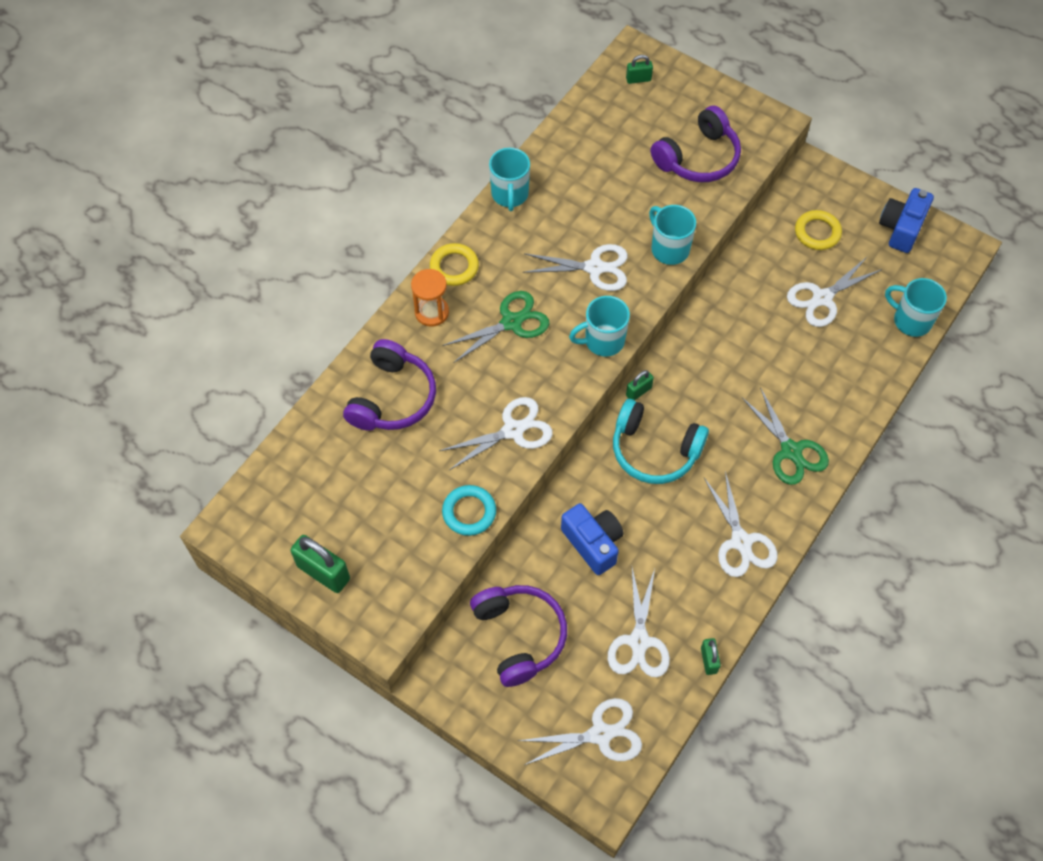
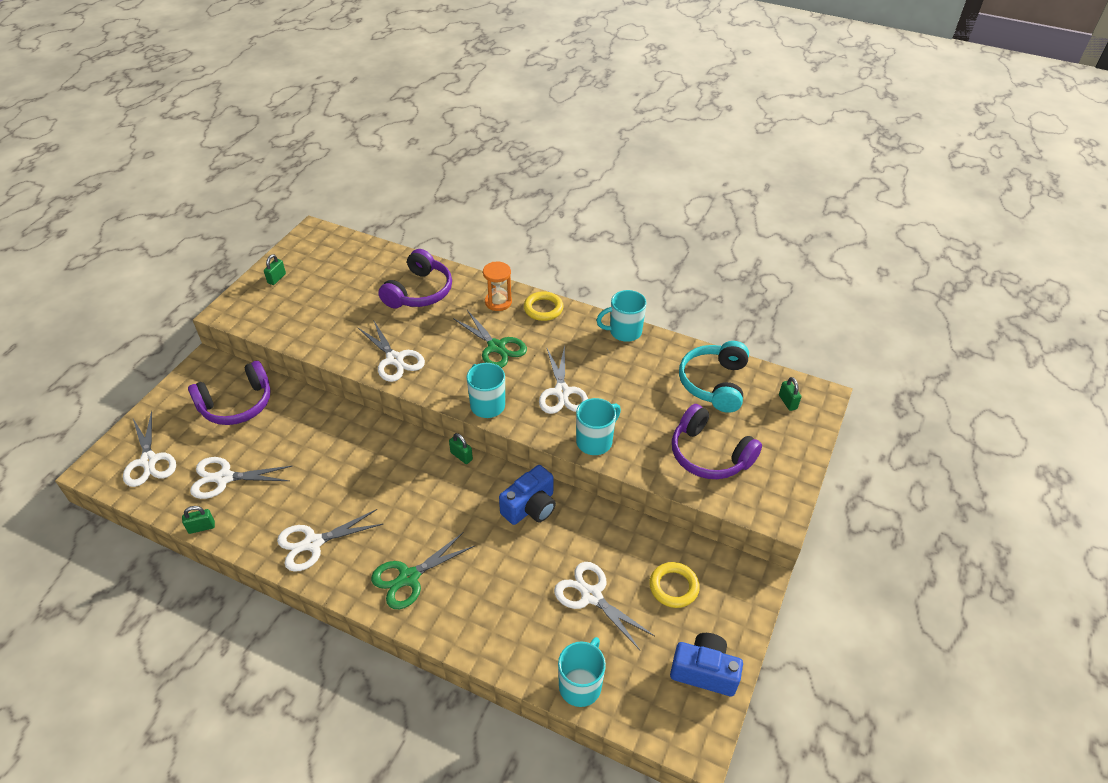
camera: 80 degrees right, 15 degrees down
(323, 572) = (276, 278): green padlock -> green padlock, size x0.55
(392, 397) = (419, 291): purple headphones -> purple headphones turned 75 degrees counterclockwise
(469, 512) = (322, 343): turquoise ring -> none
(593, 543) = (314, 440): blue camera -> blue camera (530, 507)
(654, 450) = (403, 472): turquoise headphones -> turquoise headphones (714, 383)

